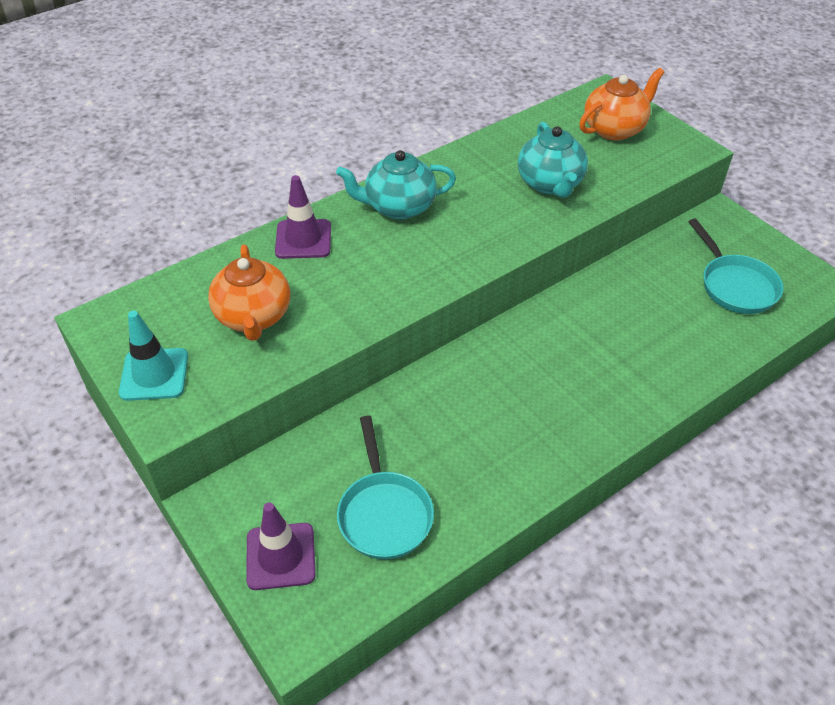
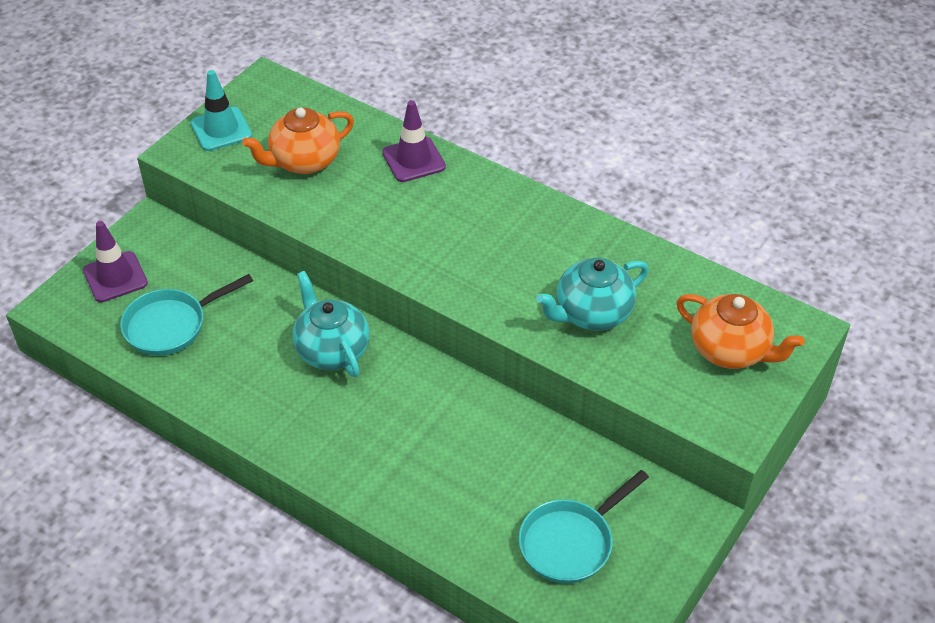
camera: 70 degrees right, 0 degrees up
(398, 207) = (491, 209): turquoise teapot -> turquoise teapot (332, 350)

